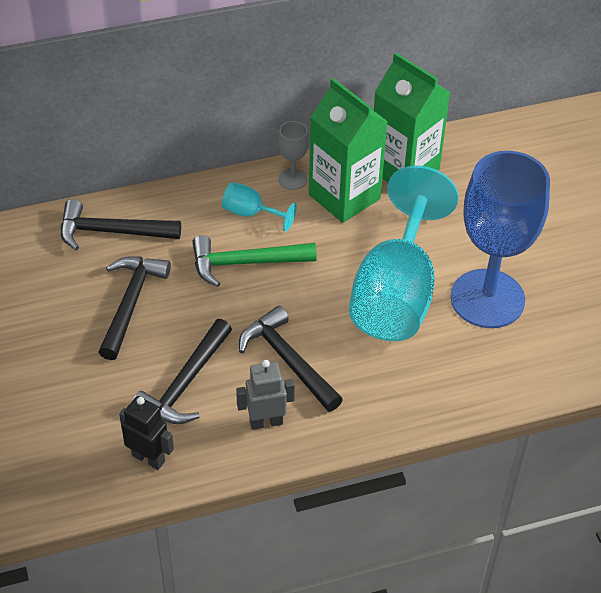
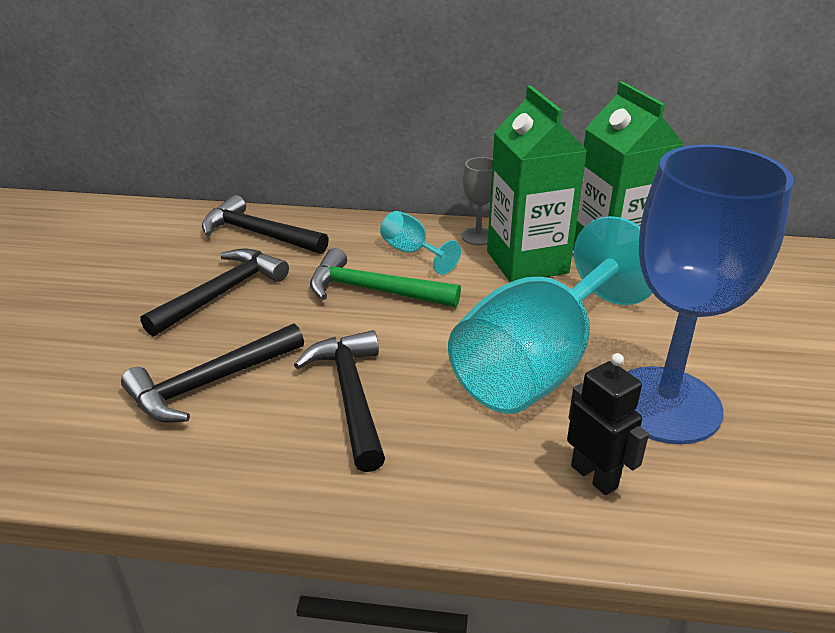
camera: 25 degrees right, 15 degrees down
(148, 458) = (93, 449): black robot -> black robot (594, 476)
(266, 422) = (270, 456): grey robot -> none

